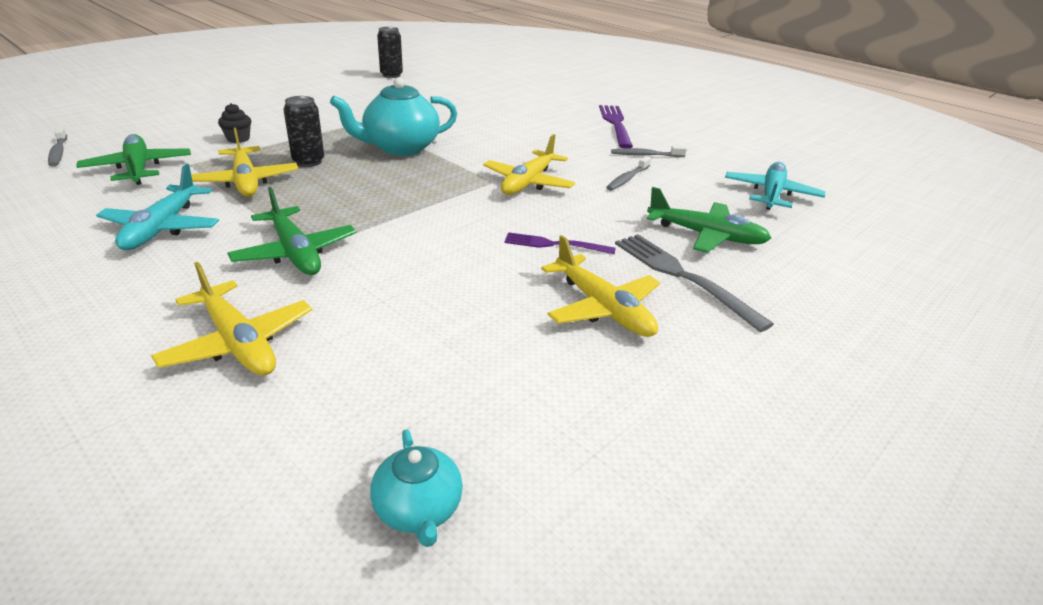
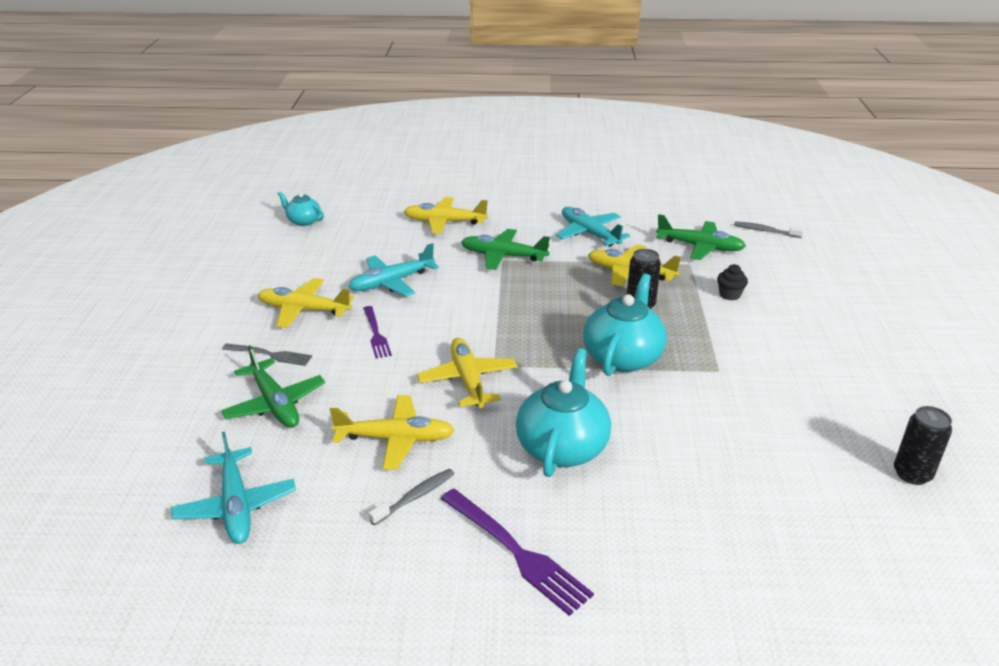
camera: 140 degrees right, 0 degrees up
(459, 288) = (392, 282): none -> turquoise plane
(527, 137) = (562, 447): none -> turquoise teapot
(554, 244) = (376, 334): purple fork -> purple fork turned 105 degrees clockwise
(627, 179) = (395, 439): grey toothbrush -> yellow plane
(681, 276) = (270, 355): grey fork -> grey fork, size x0.62
(705, 235) = (275, 403): green plane -> green plane turned 105 degrees counterclockwise

